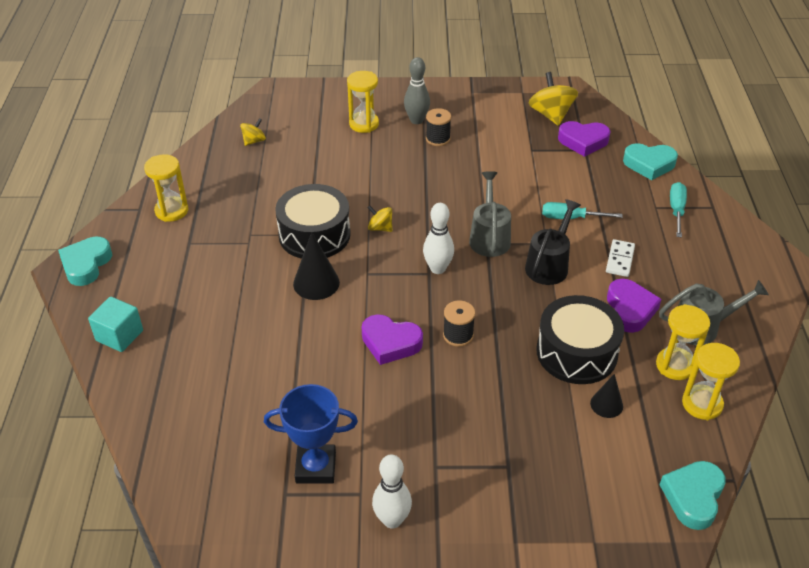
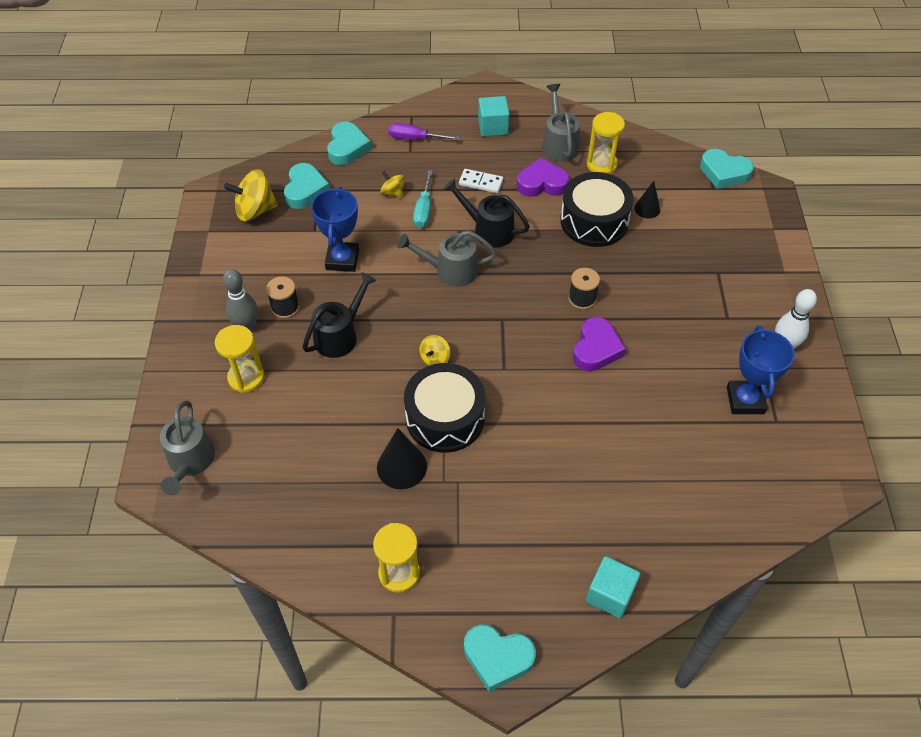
camera: 90 degrees left, 10 degrees up
(254, 141) = (265, 494): yellow spinning top -> yellow spinning top (393, 193)
(287, 105) = (190, 462): none -> grey watering can
(316, 283) = (519, 412): black cone -> black cone (401, 466)
(408, 170) = (340, 335): none -> black watering can
(438, 268) = (495, 311): white bowling pin -> none
(496, 168) = (342, 259): none -> blue trophy
(583, 141) = (305, 190): purple heart -> turquoise heart
(676, 210) = (414, 138): turquoise screwdriver -> purple screwdriver
(702, 404) = (638, 156): yellow hourglass -> none
(715, 270) = (493, 127): none -> turquoise cube

